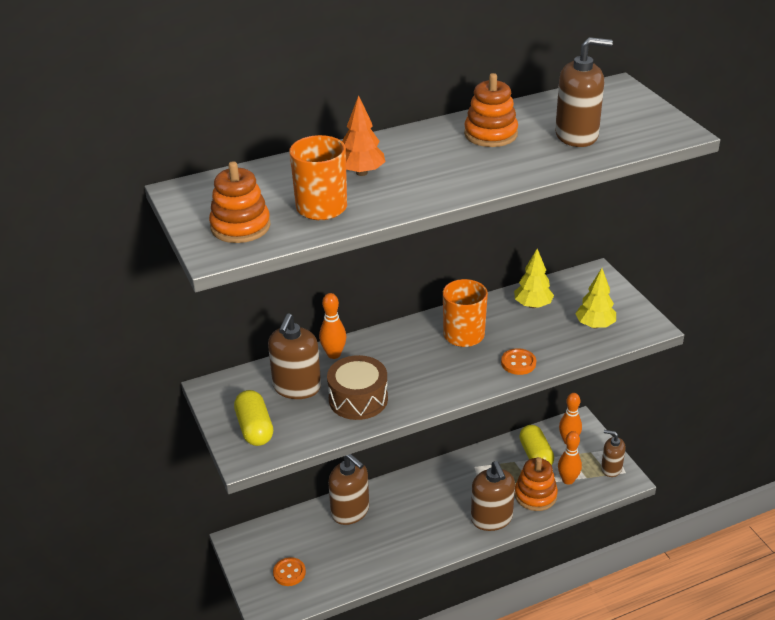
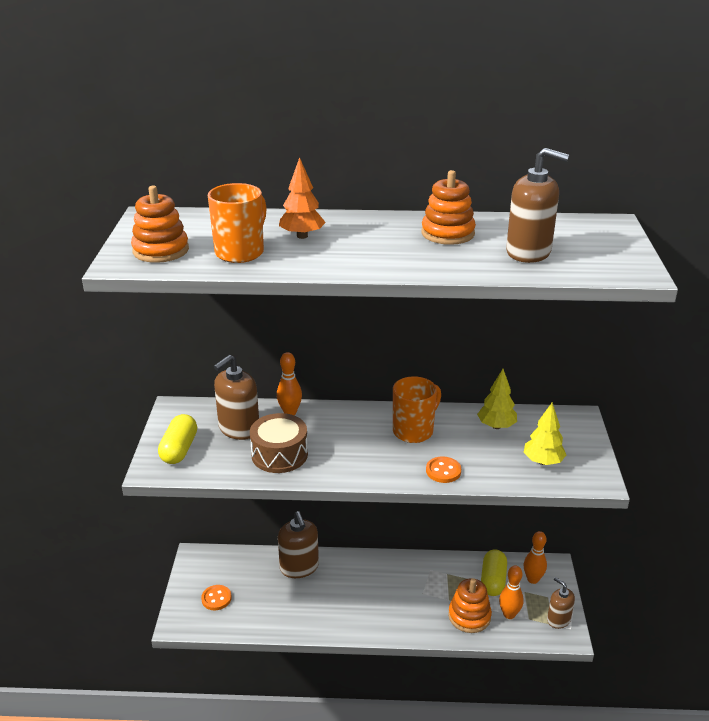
camera: 25 degrees right, 5 degrees down
(491, 518) = (415, 621): brown soap dispenser -> none

